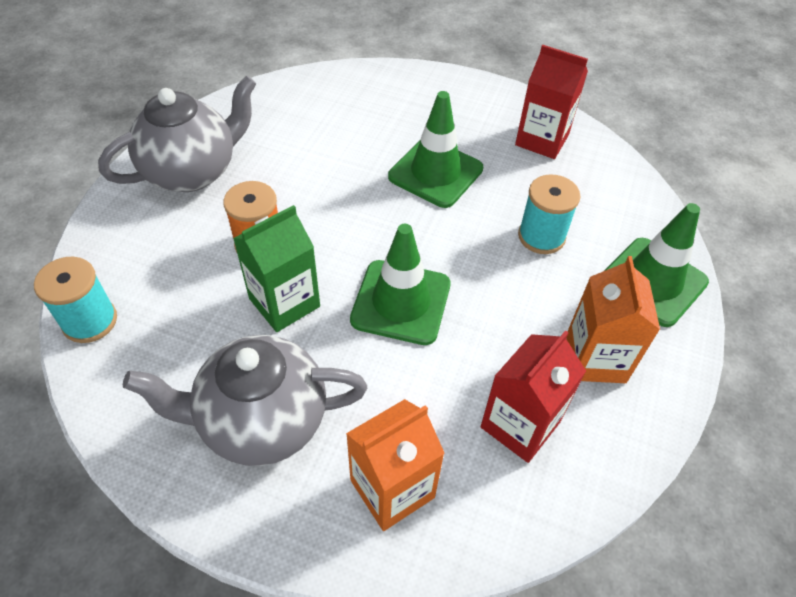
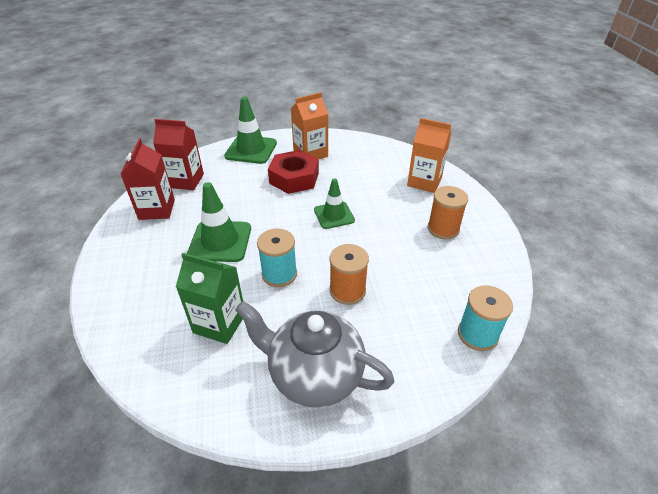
camera: 120 degrees left, 10 degrees down
(261, 421) = (443, 229): grey teapot -> orange spool
(284, 302) = (376, 256): green carton -> green carton (219, 323)
(401, 302) = (334, 215): green traffic cone -> green traffic cone, size x0.66
(520, 424) = (362, 162): red carton -> red carton (185, 181)
(529, 300) = (294, 178): none -> red nut
(541, 236) = (246, 186): turquoise spool -> turquoise spool (279, 274)

